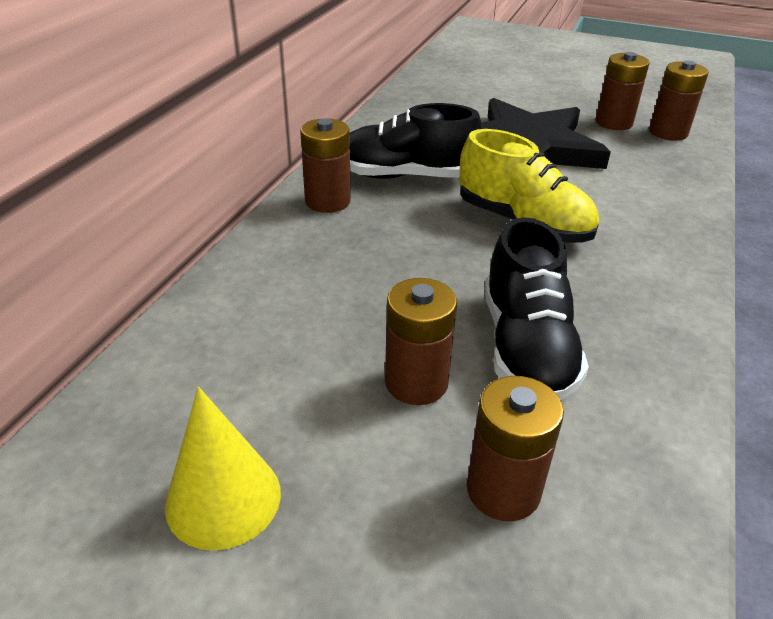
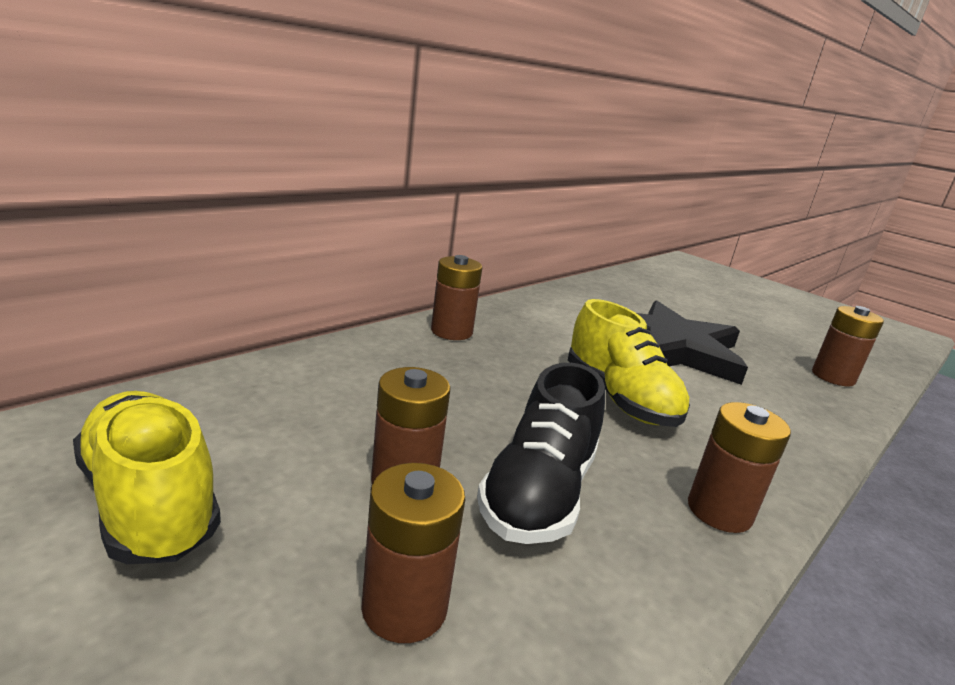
camera: 20 degrees right, 15 degrees down
(223, 498) = (149, 502): yellow cone -> yellow shoe
(406, 176) = (536, 335): black shoe -> none
(614, 122) = (776, 354): brown battery -> brown battery (719, 511)

